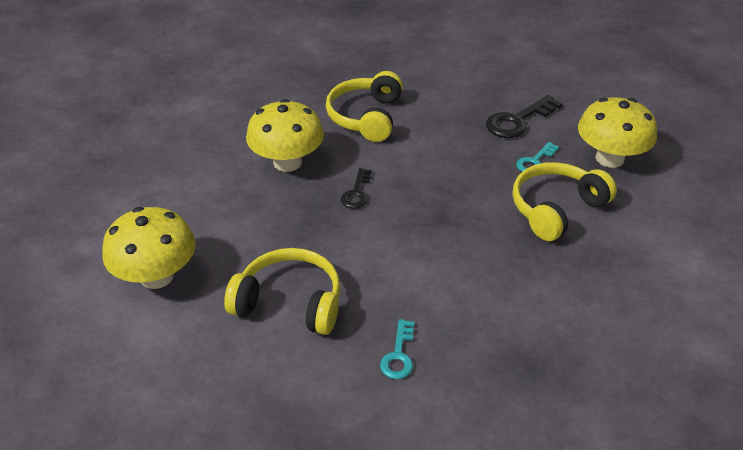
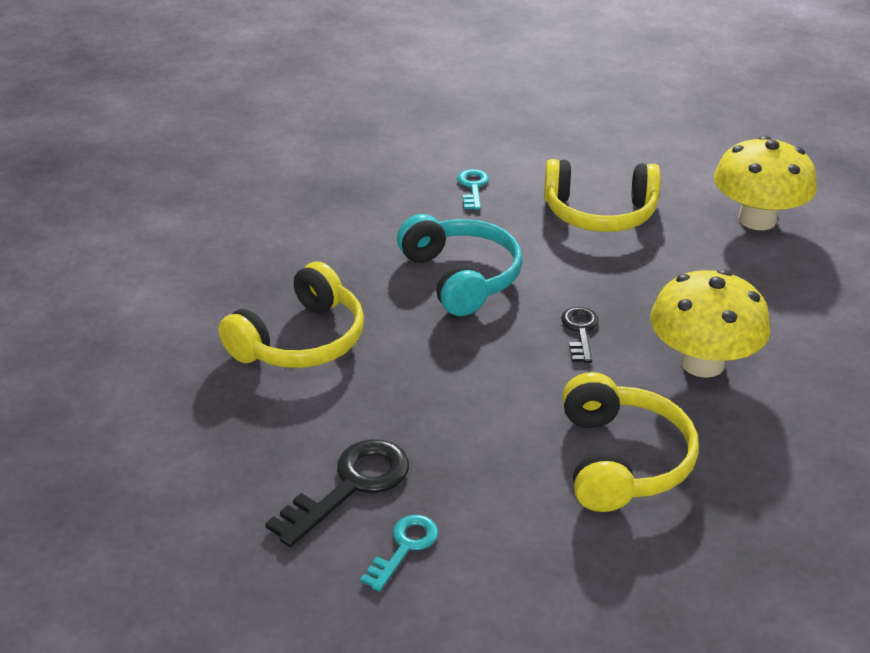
camera: 170 degrees right, 5 degrees down
(431, 248) = (462, 277): none -> turquoise headphones
(535, 161) = (325, 409): turquoise key -> turquoise key (404, 547)
(609, 158) = (203, 429): yellow mushroom -> none

